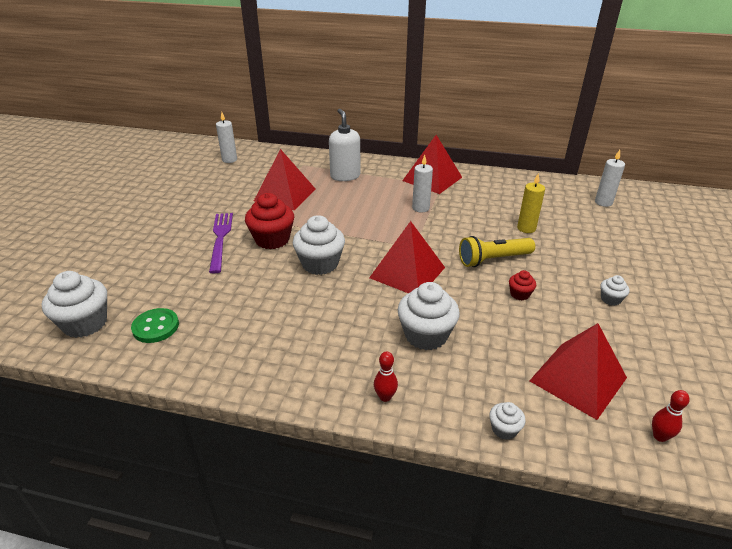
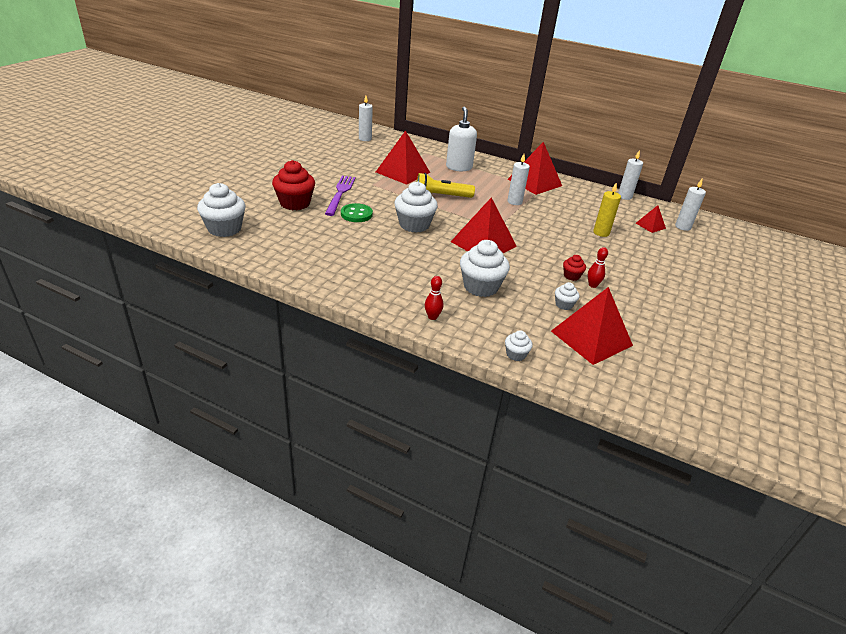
camera: 10 degrees right, 0 degrees up
(156, 327) = (275, 241): green button -> green button (356, 214)
(272, 239) = (381, 201): red cupcake -> red cupcake (295, 203)
(493, 260) = (560, 249): yellow flashlight -> yellow flashlight (441, 196)
(530, 177) = (624, 196): none -> white candle
(571, 208) = (650, 225): none -> red pyramid
(610, 299) = (649, 294): white cupcake -> white cupcake (564, 305)
(659, 436) = (638, 385): red bowling pin -> red bowling pin (592, 285)

